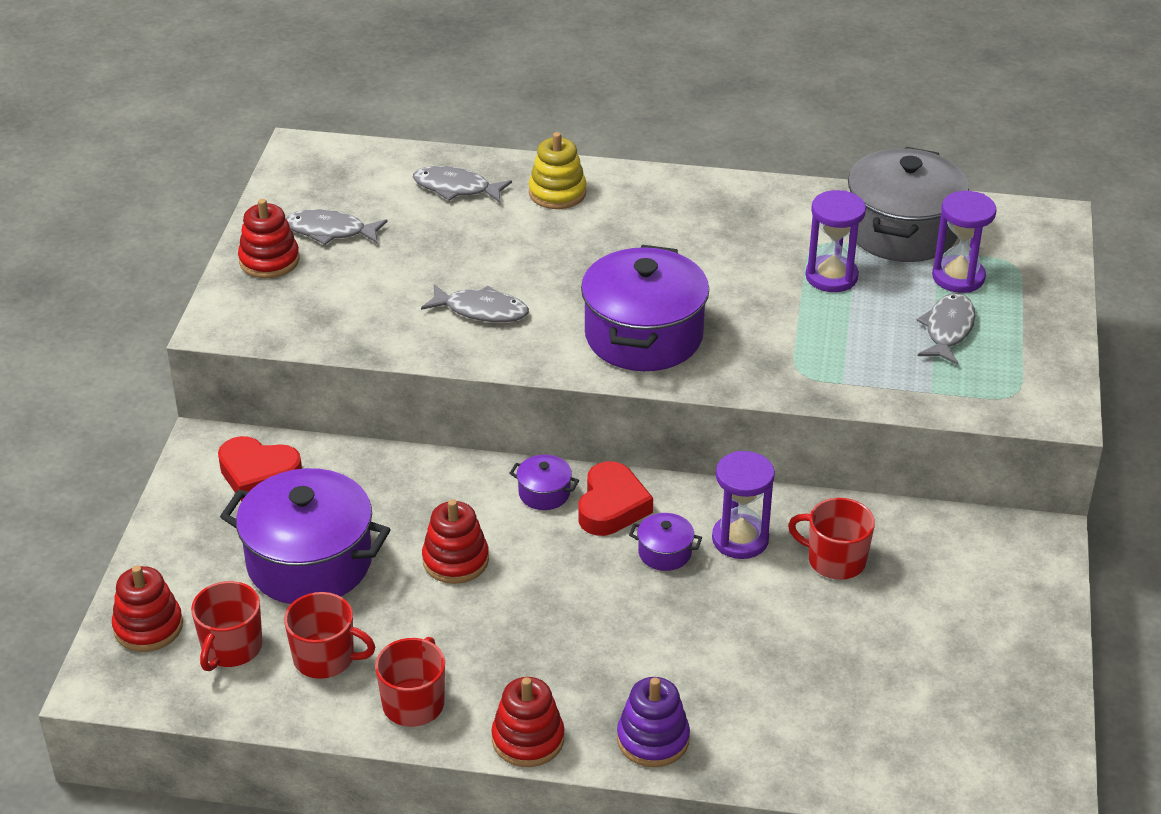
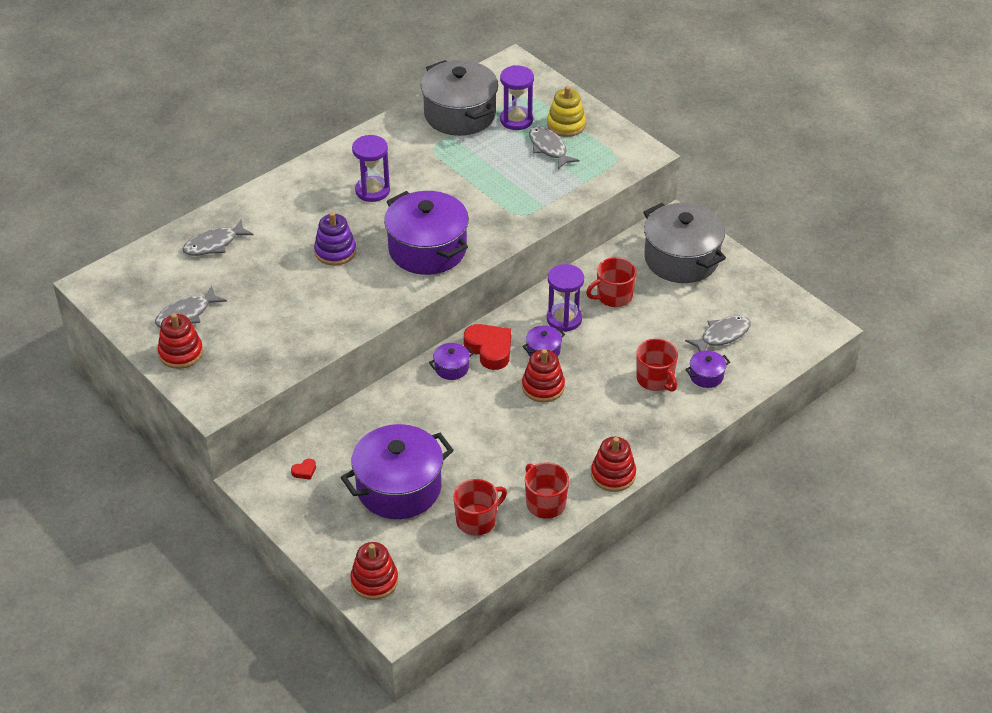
camera: 50 degrees left, 5 degrees up
(231, 648) = (428, 554): red mug -> red mug (655, 379)
(258, 474) = (304, 471): red heart -> red heart, size x0.43
(455, 560) = (462, 430): red stacking toy -> red stacking toy (543, 387)
(481, 310) = (333, 295): grey fish -> grey fish (722, 336)
(557, 193) = (270, 209): yellow stacking toy -> yellow stacking toy (566, 125)
(653, 739) = (659, 430): purple stacking toy -> purple stacking toy (335, 251)
(804, 730) = (706, 376): none -> purple pot
(831, 277) = (464, 159): purple hourglass -> purple hourglass (372, 191)
(984, 583) = (681, 259): none -> grey pot

